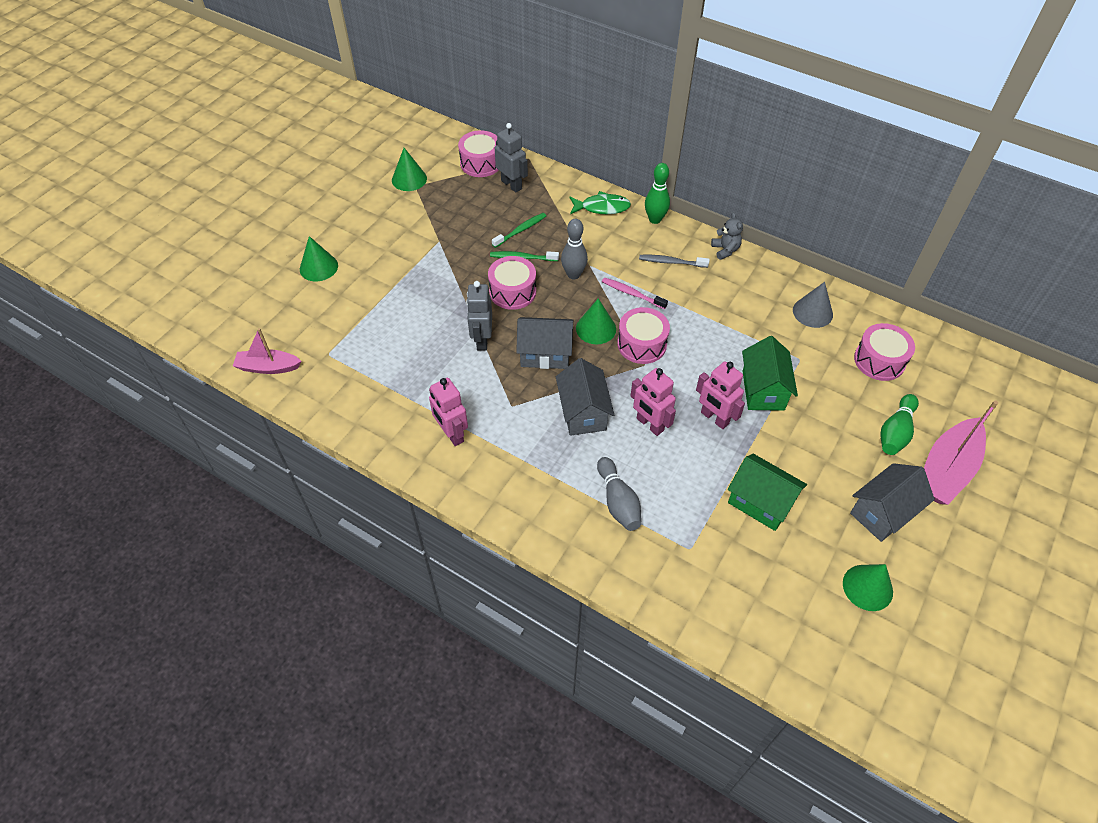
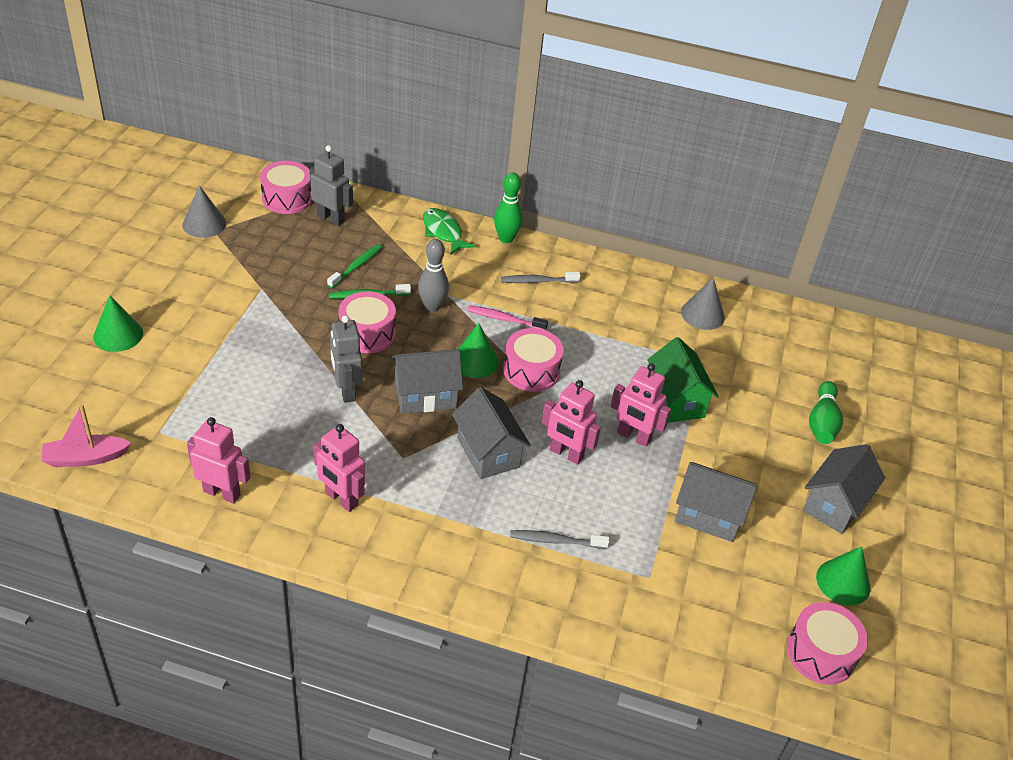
camera: 20 degrees left, 10 degrees down
(361, 413) = (222, 493): none -> pink robot
(409, 179) = (204, 224): green cone -> grey cone
(602, 207) = (443, 232): green fish -> green fish turned 105 degrees counterclockwise
(618, 501) = (556, 541): grey bowling pin -> grey toothbrush
(725, 250) = (592, 262): grey teddy bear -> none
(760, 502) = (708, 516): green house -> grey house
(879, 360) = (784, 354): pink drum -> pink drum (821, 653)
(946, 470) = (883, 452): pink boat -> none

